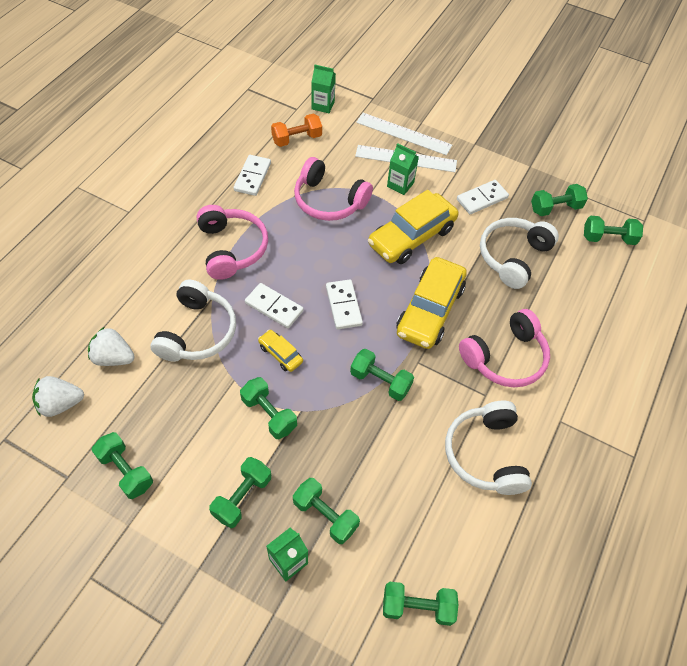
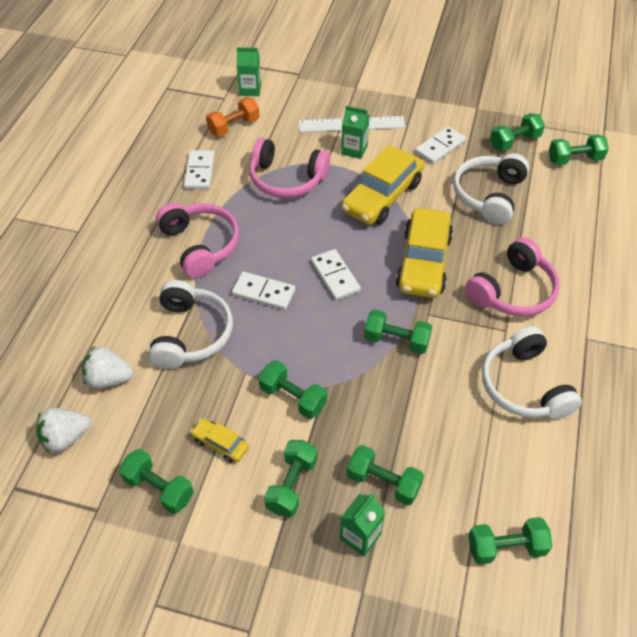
camera: 10 degrees left, 5 degrees down
(280, 354) = (285, 336): yellow car -> yellow car (220, 444)
(403, 133) = (341, 101): white ruler -> none

